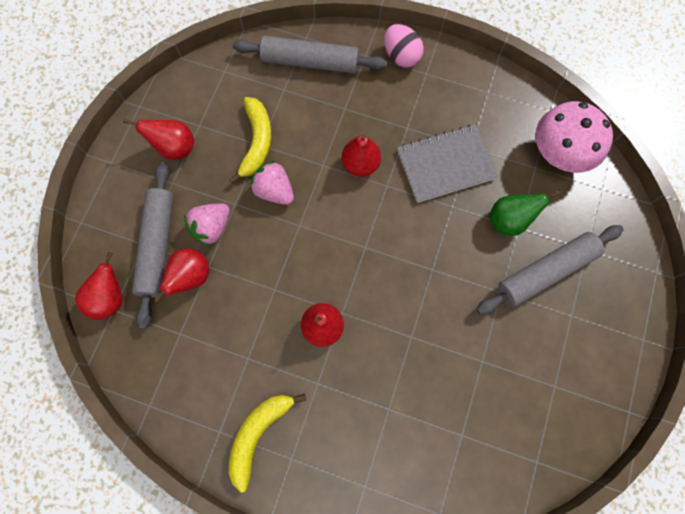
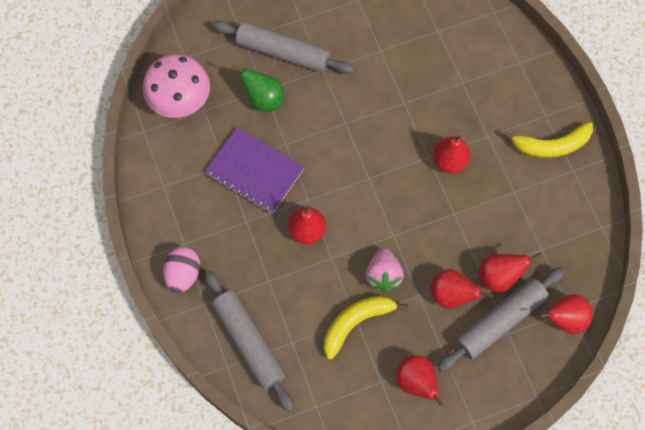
camera: 130 degrees left, 5 degrees down
(212, 228) = (451, 295): pink strawberry -> red pear
(445, 164) = (255, 171): grey notebook -> purple notebook

